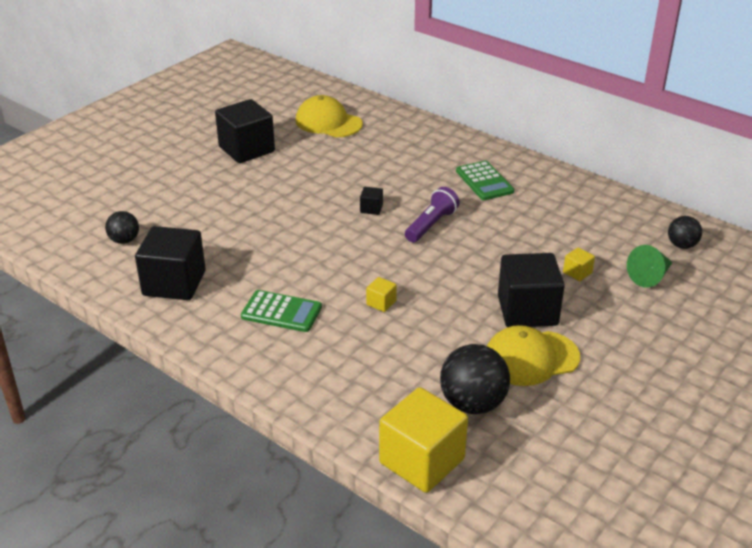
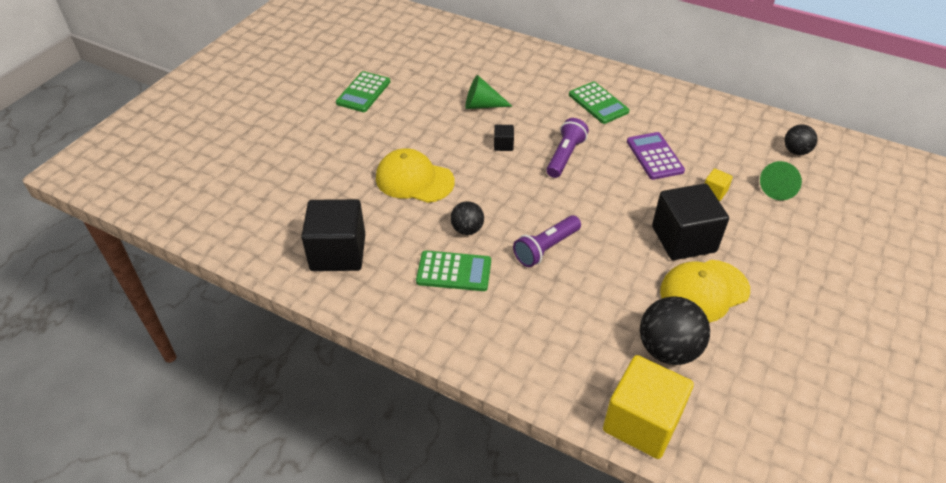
camera: 10 degrees left, 10 degrees up
(124, 240) = (273, 209): black ball -> black ball (467, 229)
(246, 149) = (363, 92): black cube -> green calculator
(328, 122) = (433, 54): yellow cap -> yellow cap (414, 180)
(362, 172) = (482, 105): none -> green cone
(381, 303) = (546, 248): yellow cube -> purple flashlight
(526, 234) = (654, 156): none -> purple calculator

